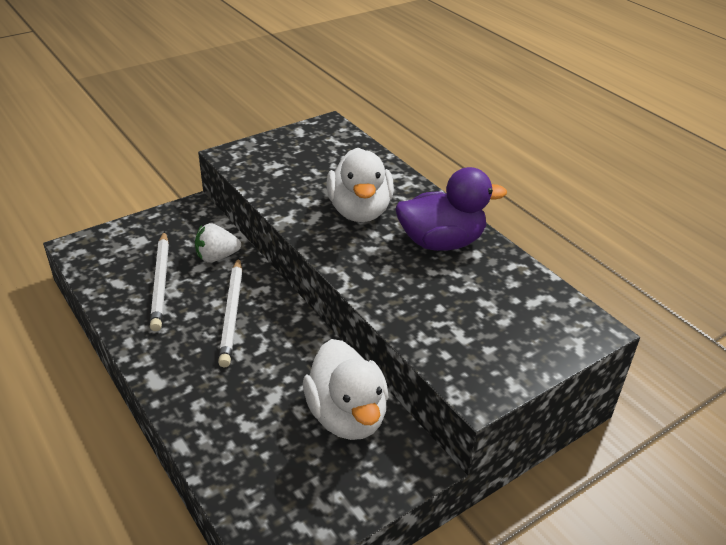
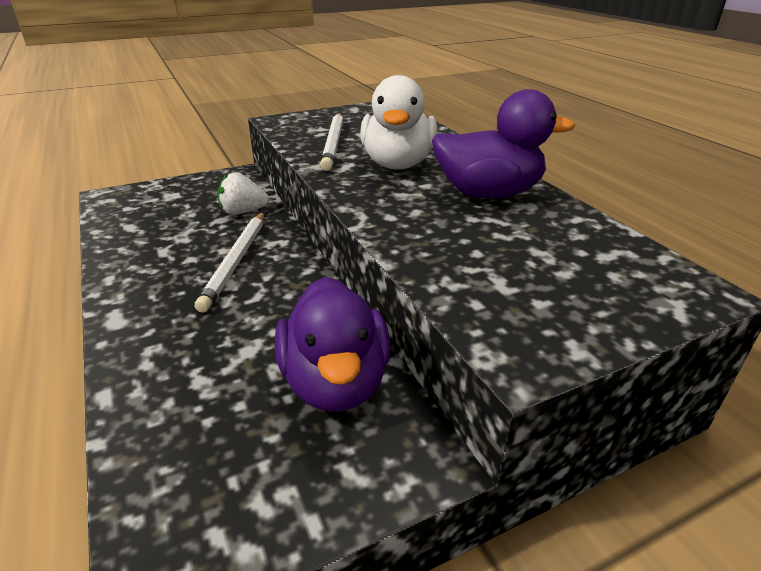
camera: 10 degrees right, 5 degrees down
(161, 282) = (174, 229): white pencil -> white pencil (333, 143)
(347, 416) = (335, 382): white duck -> purple duck

